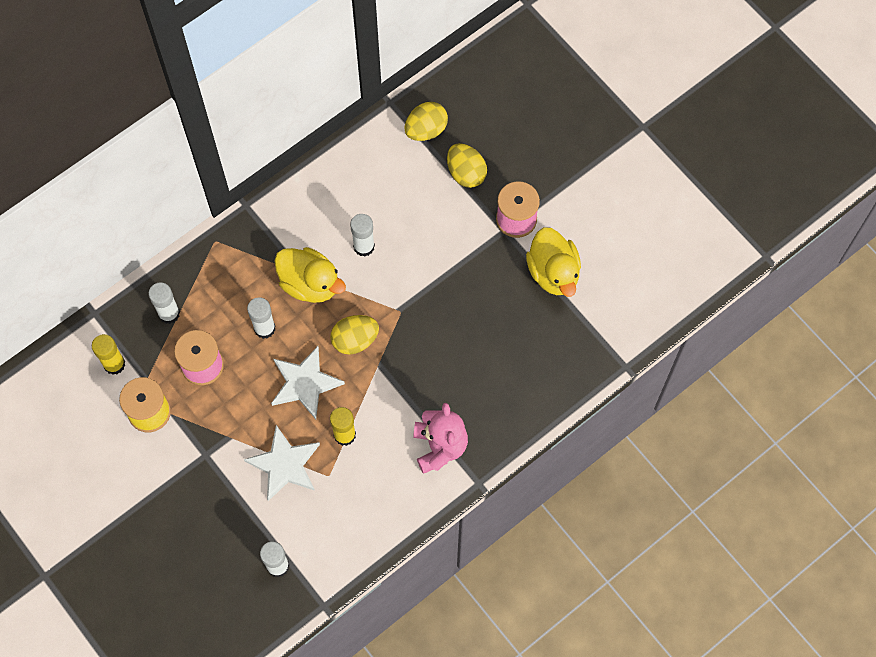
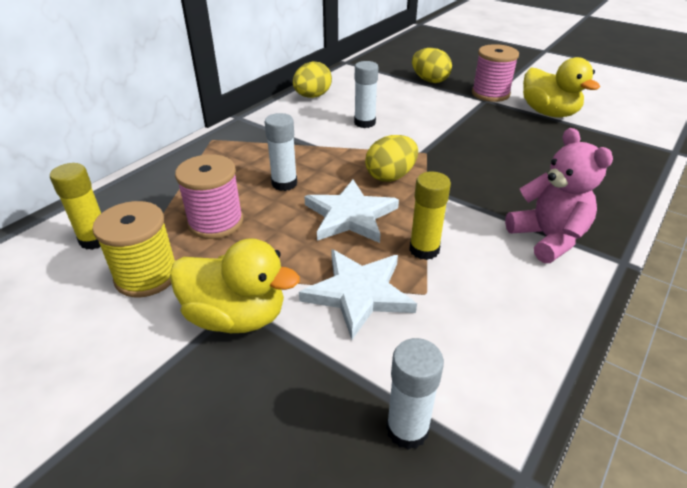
camera: 15 degrees left, 30 degrees down
(169, 313) = (166, 190): white glue stick -> none
(310, 284) = (322, 149): yellow duck -> yellow duck (236, 316)
(426, 130) = (382, 68): yellow egg -> yellow egg (312, 96)

